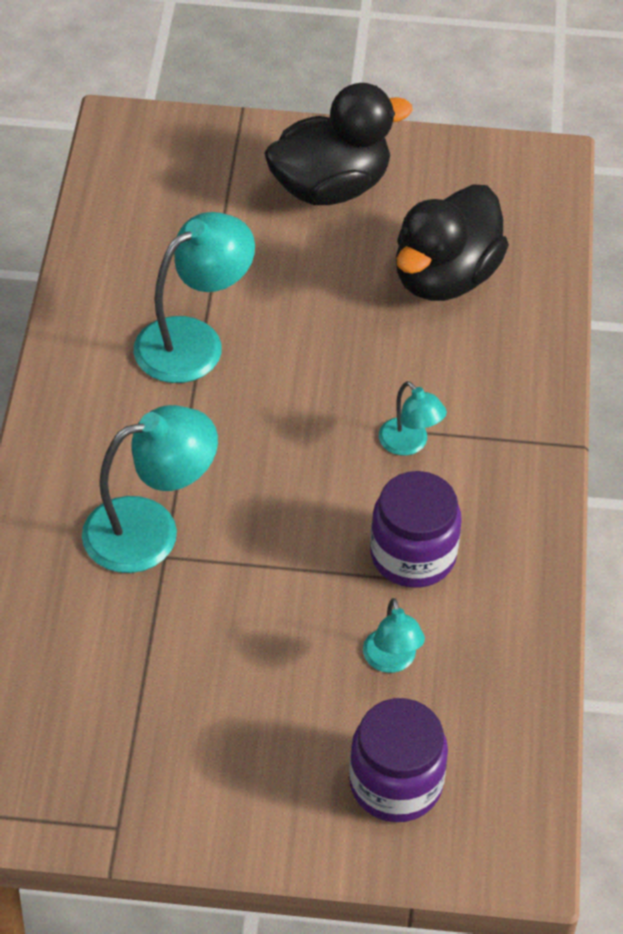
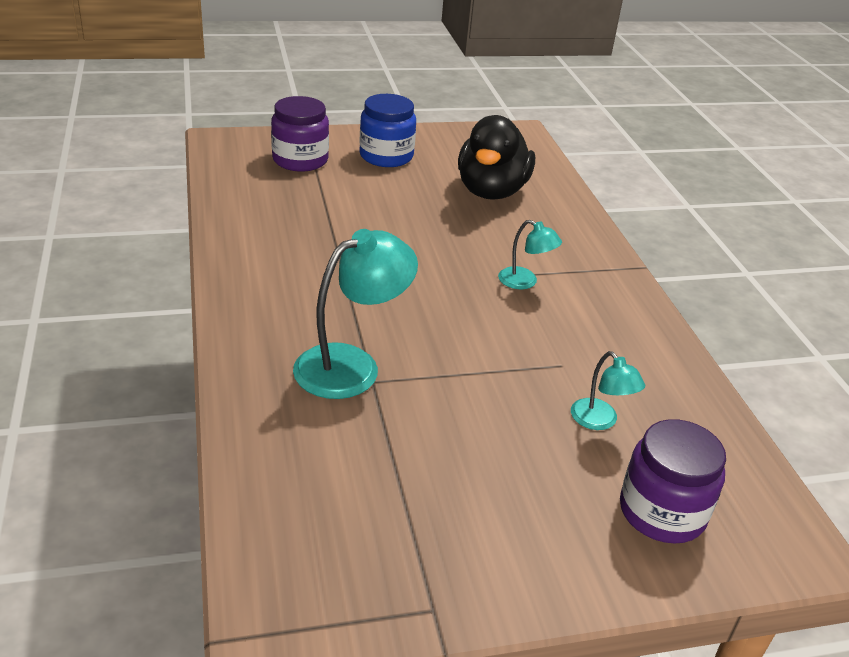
camera: 20 degrees left, 15 degrees down
(194, 341) = (329, 244): turquoise lamp -> none
(330, 187) = (386, 156): black duck -> blue jar
(413, 555) = (570, 348): purple jar -> purple jar (300, 160)

